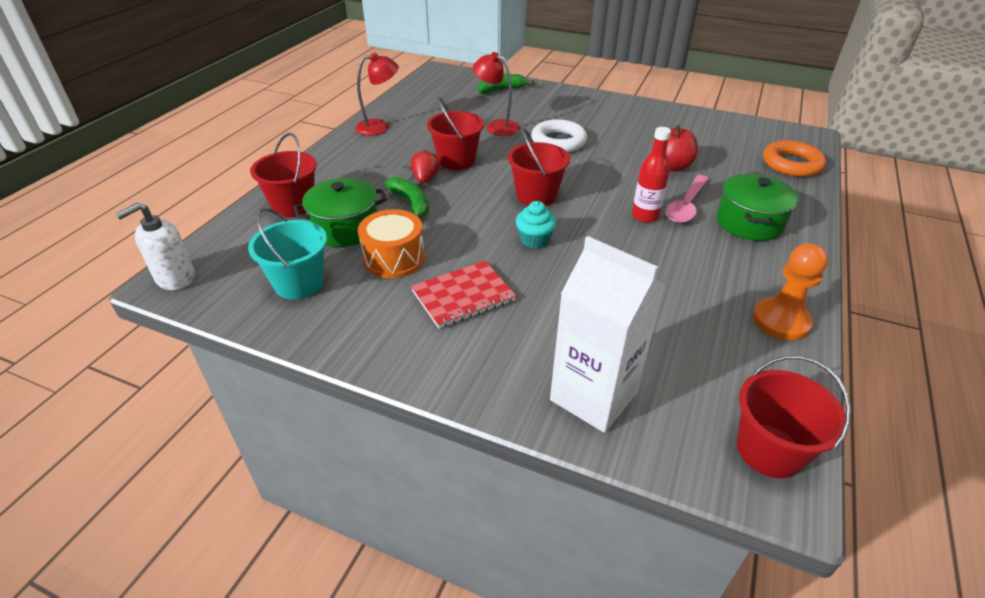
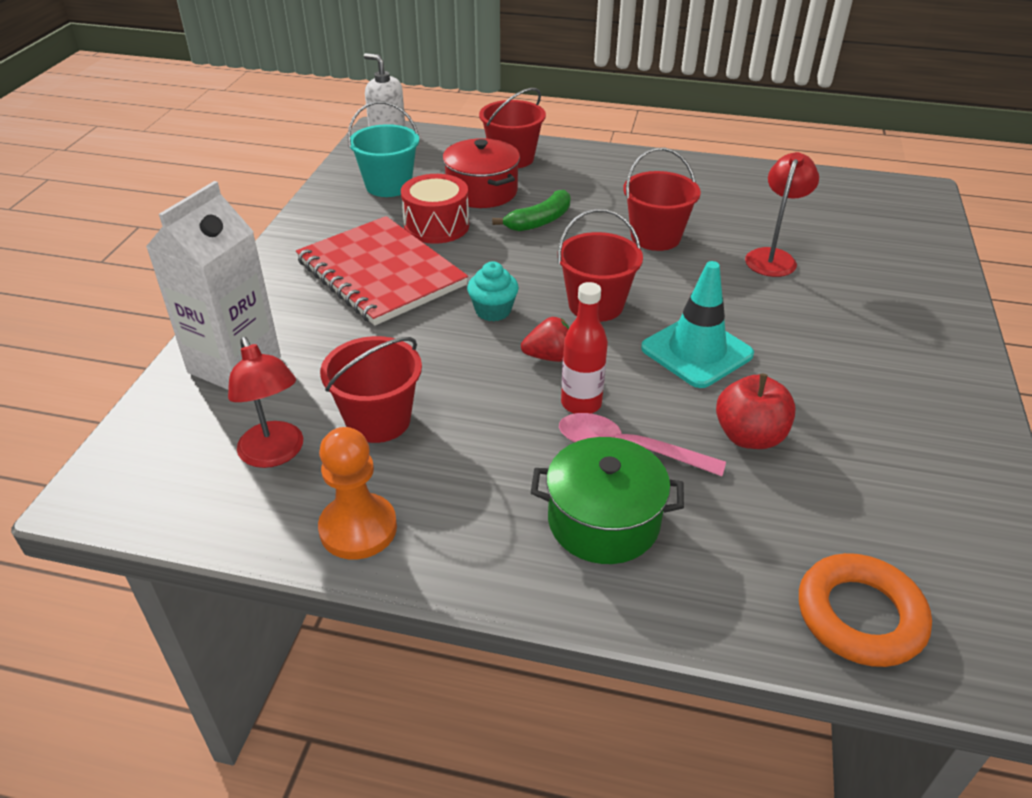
camera: 80 degrees right, 0 degrees up
(345, 228) = (482, 191): green pot -> red pot
(379, 127) = (709, 174): red lamp -> red lamp (275, 454)
(394, 258) = (436, 226): orange drum -> red drum
(425, 179) = (599, 222): red strawberry -> red strawberry (549, 357)
(463, 296) = (381, 273): red notebook -> red notebook, size x1.60
(501, 90) = (901, 250): green banana -> none
(558, 141) = (762, 315): white ring -> none
(593, 168) = (696, 351): none -> turquoise traffic cone
(769, 450) = (146, 489): red bucket -> red bucket (378, 420)

